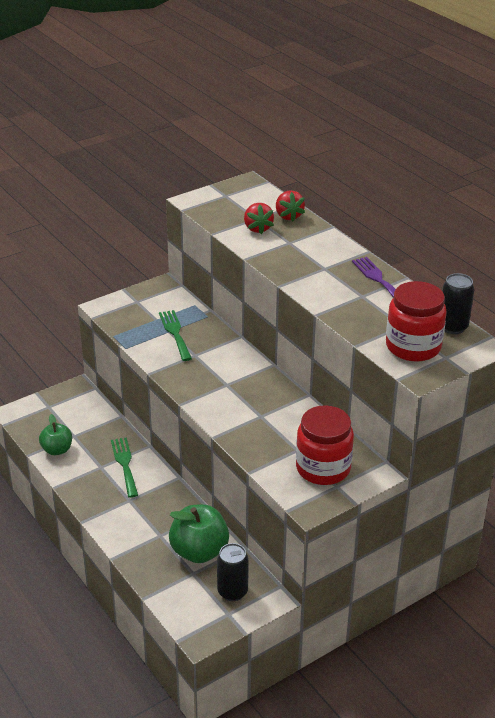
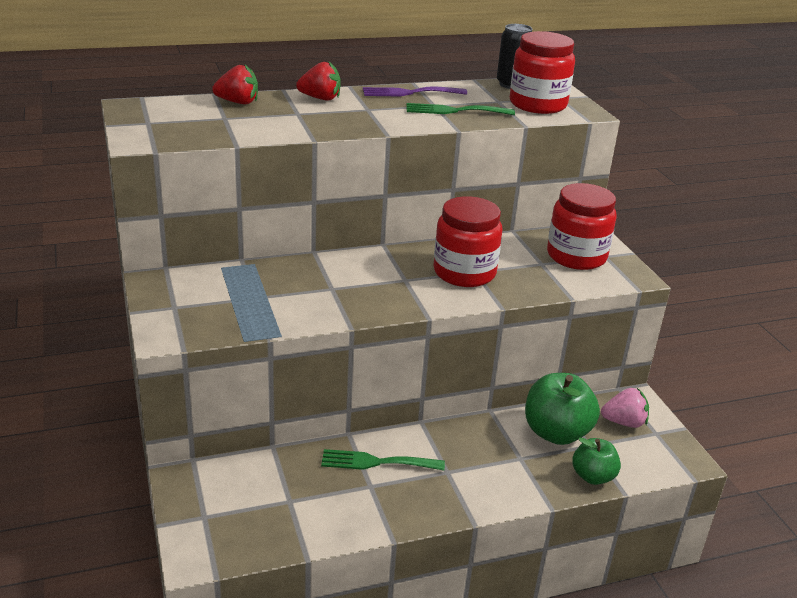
camera: 75 degrees left, 5 degrees down
(57, 450) = (312, 524): green apple -> green apple (593, 476)
(175, 333) = (275, 292): green fork -> green fork (454, 111)
(232, 591) = (624, 422): black can -> pink strawberry
(254, 411) = (464, 273): none -> red jar
(257, 228) = (250, 121): red strawberry -> red strawberry (320, 98)

